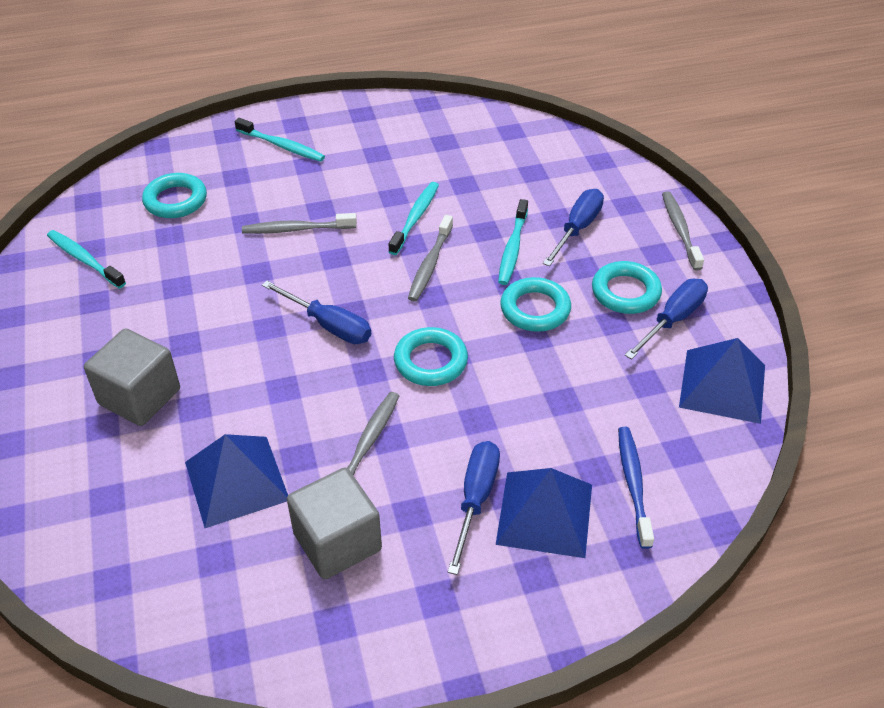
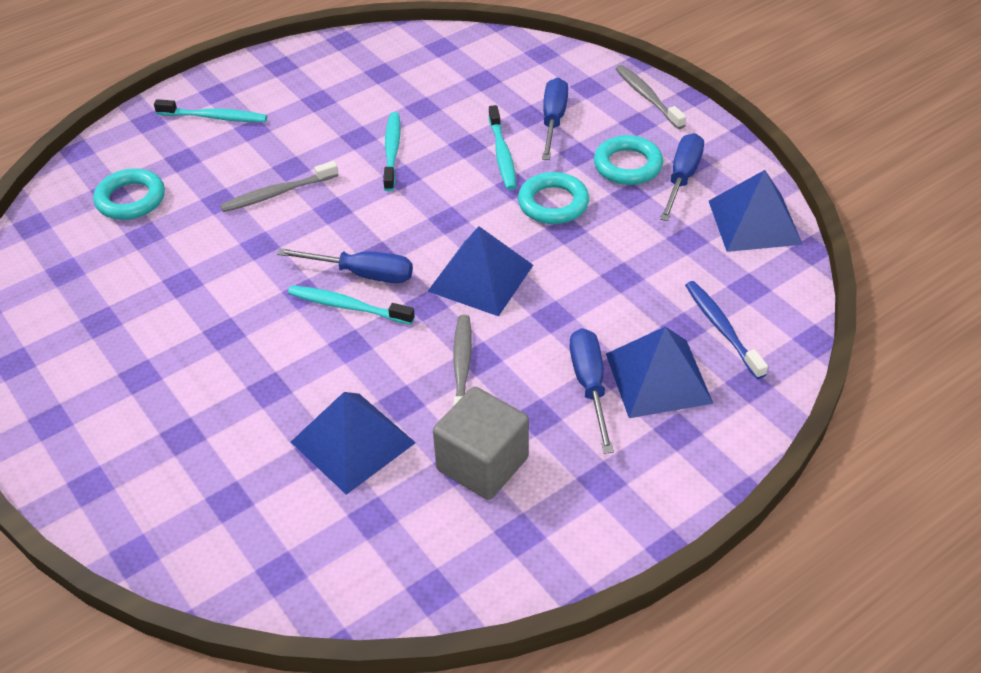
camera: 20 degrees left, 0 degrees up
(84, 259) = (64, 284): turquoise toothbrush -> turquoise toothbrush (348, 306)
(139, 397) = (206, 397): grey cube -> none
(430, 264) = (431, 190): grey toothbrush -> none
(430, 361) = (481, 278): turquoise ring -> blue pyramid

